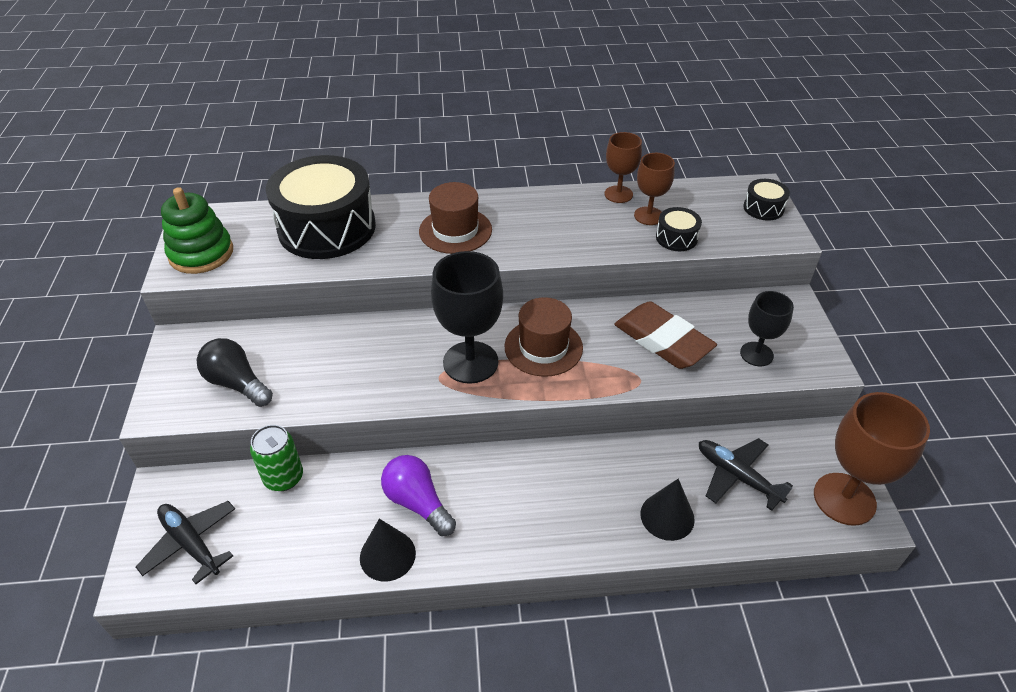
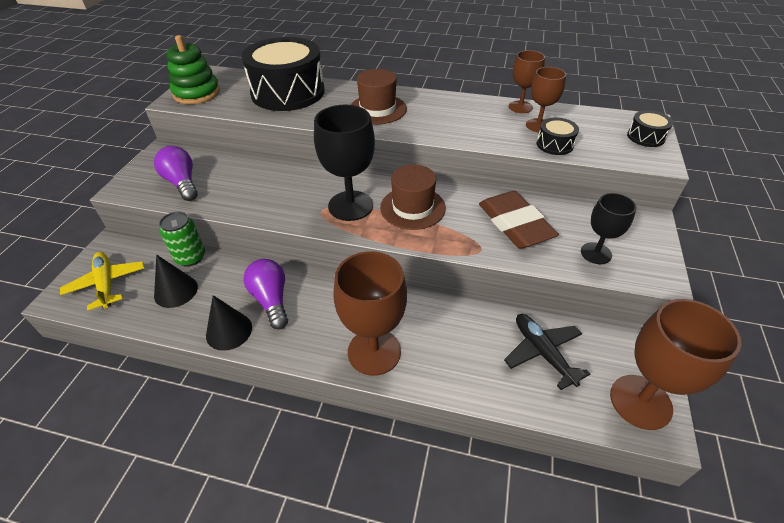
camera: 20 degrees right, 0 degrees up
(191, 543) = (106, 284): black plane -> yellow plane
(237, 383) = (182, 183): black light bulb -> purple light bulb
(566, 528) = (374, 352): none -> brown goblet
(667, 516) = (464, 367): black cone -> black cone (176, 291)

